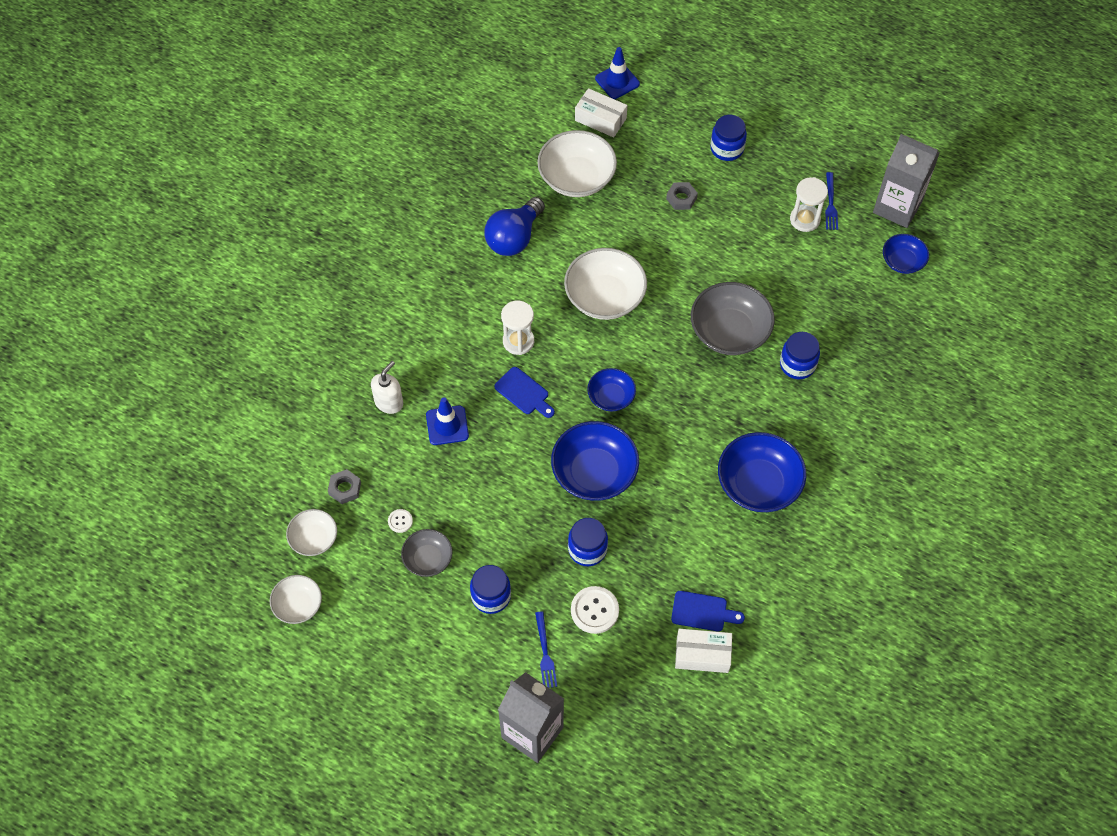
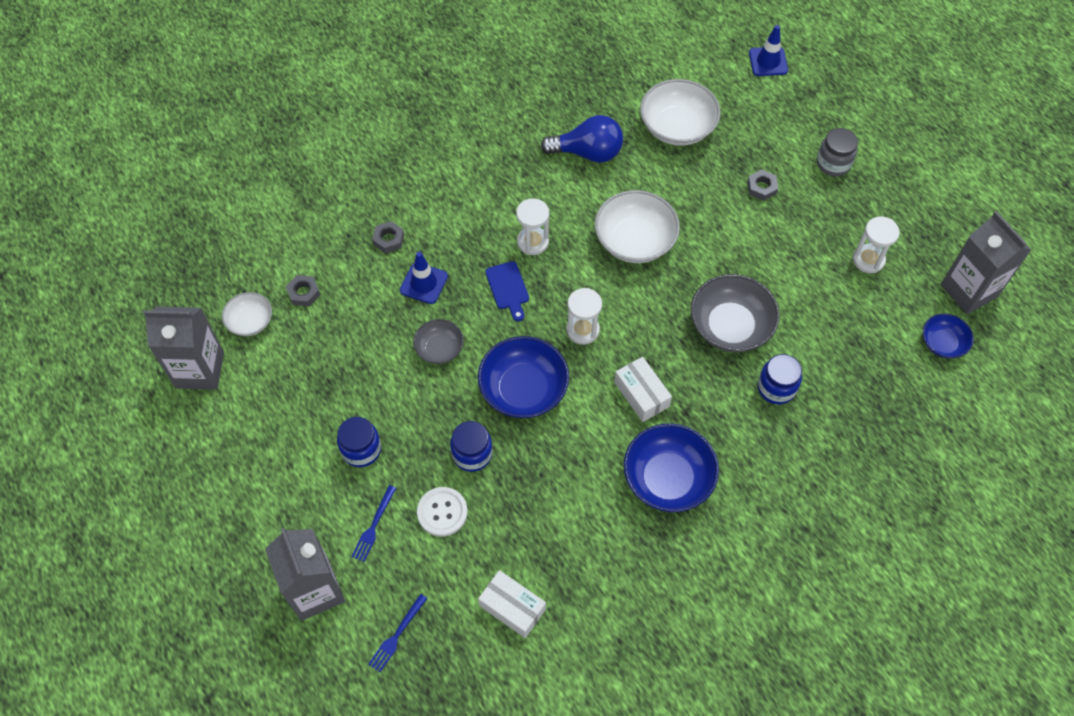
camera: 30 degrees right, 0 degrees up
(298, 605) = (200, 370): white bowl -> grey carton
(389, 402) = (389, 239): white soap dispenser -> grey nut
(400, 521) = (330, 344): white button -> none
(428, 559) = (330, 388): grey bowl -> grey bowl (439, 349)
(514, 238) = (588, 153): blue light bulb -> blue light bulb turned 150 degrees counterclockwise
(600, 119) = (731, 87): white box -> white box (641, 394)
(611, 397) = (582, 330): blue bowl -> white hourglass
(703, 611) = (539, 568): blue cutting board -> none
(727, 148) = (833, 163): blue jar -> grey jar
(830, 204) = (903, 257): blue fork -> blue fork (397, 635)

